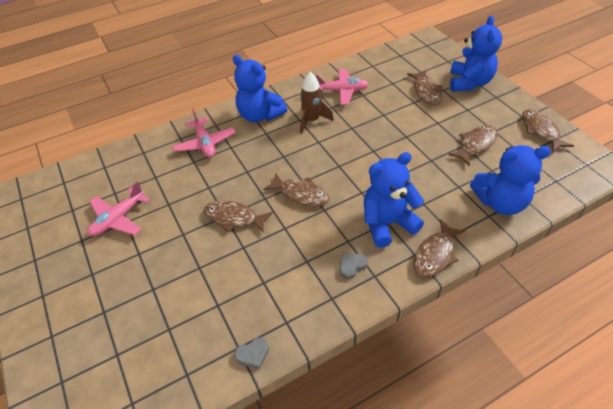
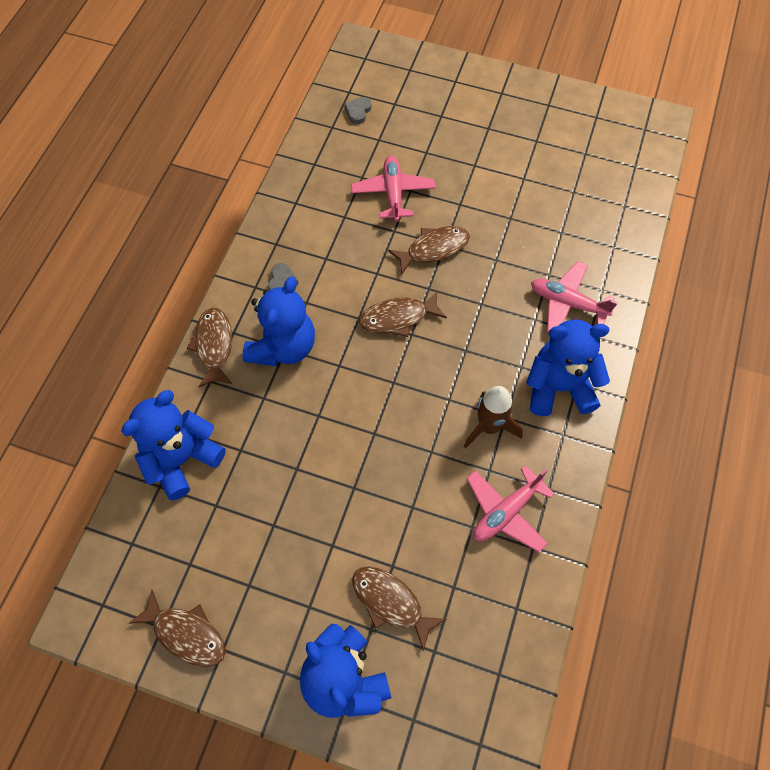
camera: 135 degrees right, 15 degrees up
(118, 218) = (533, 175): pink plane -> pink plane (393, 193)
(253, 354) = (298, 167): grey heart -> grey heart (358, 112)
(475, 145) = (258, 537): brown fish -> none

